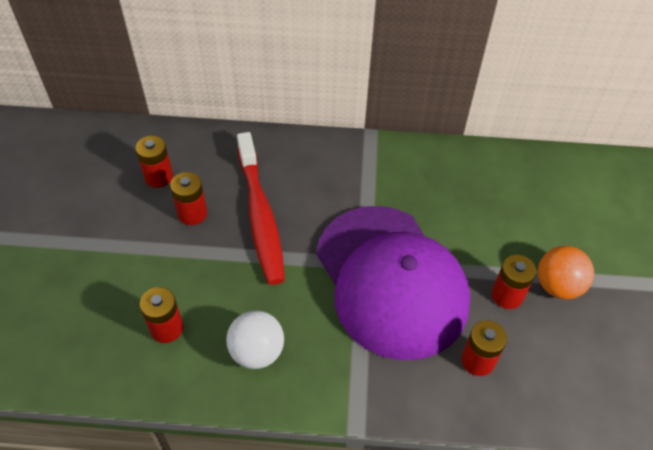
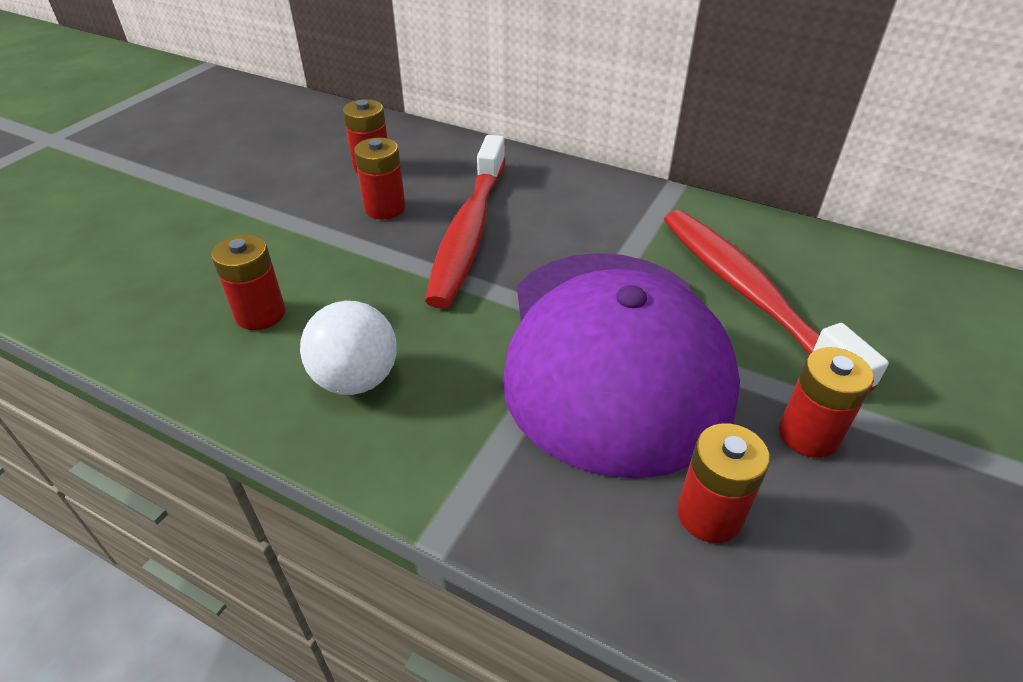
camera: 25 degrees right, 10 degrees down
(446, 209) = (748, 293): none -> red toothbrush
(557, 286) = (916, 451): orange ball -> none

